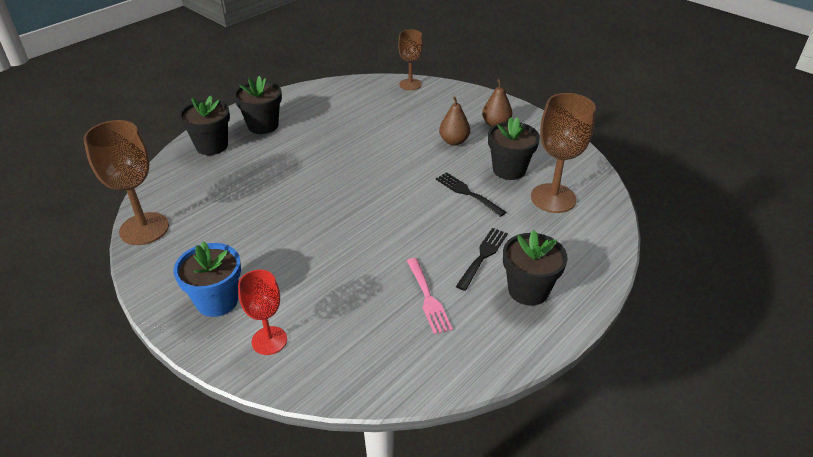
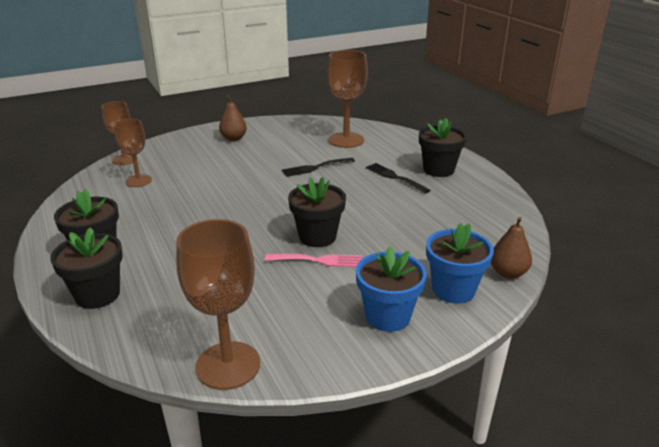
camera: 70 degrees left, 10 degrees down
(269, 340) = (453, 290): red goblet -> blue flower pot
(377, 104) = (138, 181): none -> brown goblet
(428, 298) = (431, 207): pink fork -> pink fork (318, 260)
(454, 141) = (239, 159): brown pear -> brown pear (508, 273)
(509, 170) = (299, 147): black flower pot -> black flower pot (317, 237)

